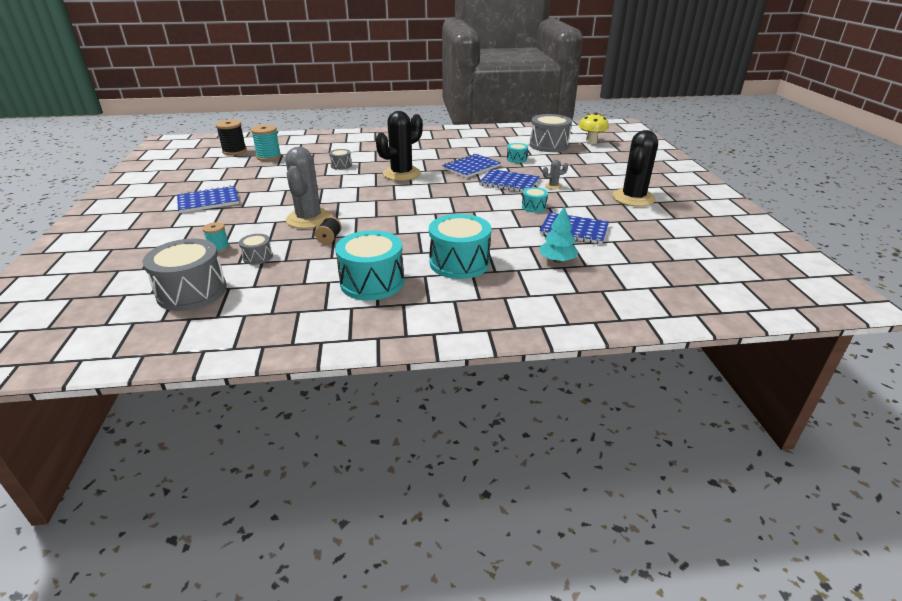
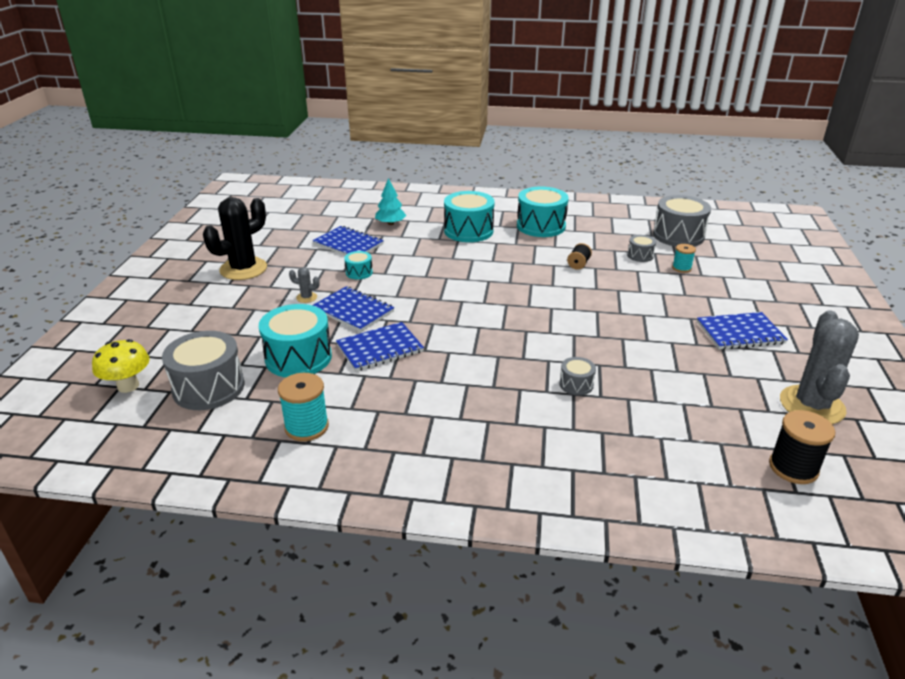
camera: 165 degrees left, 0 degrees up
(269, 157) = (711, 433): turquoise spool -> turquoise spool (306, 427)
(309, 219) = (604, 289): grey cactus -> grey cactus (811, 405)
(401, 174) = (485, 349): black cactus -> none
(516, 159) = (298, 358): turquoise drum -> turquoise drum, size x2.04

